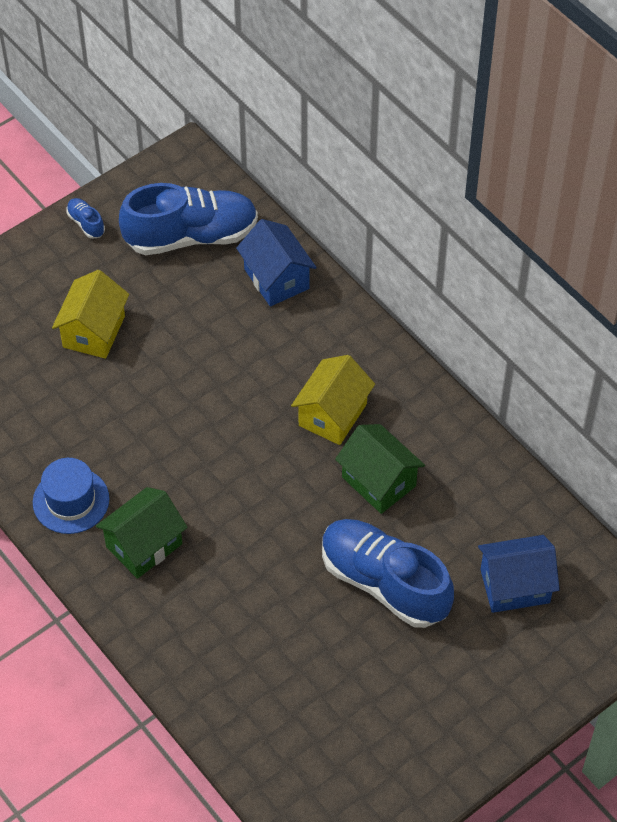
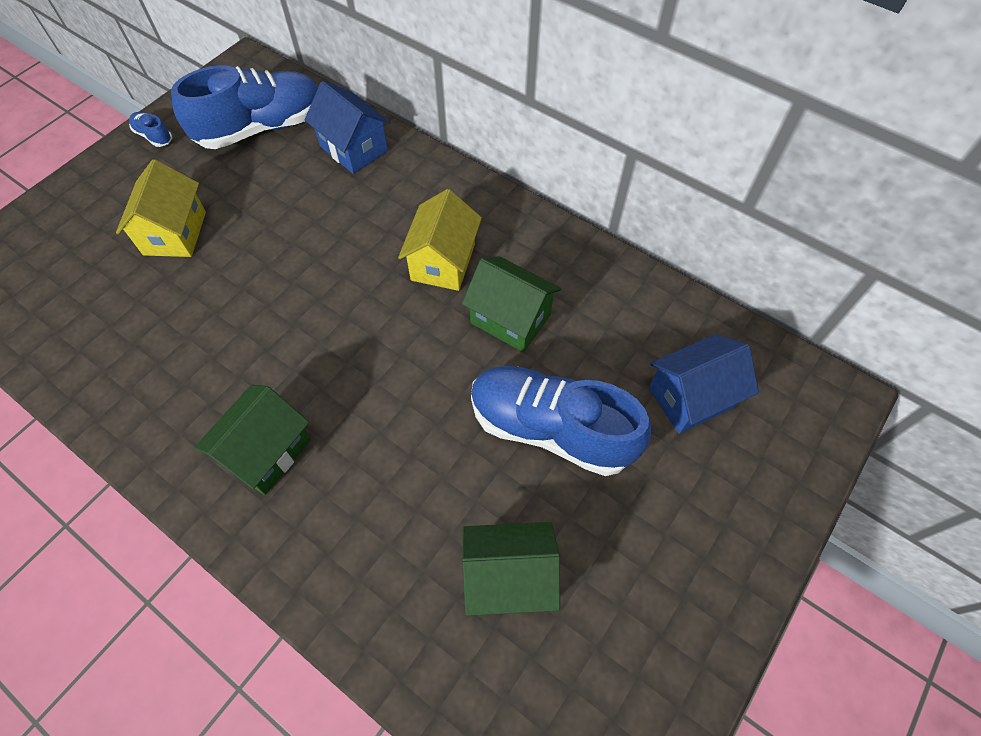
camera: 15 degrees left, 5 degrees up
(71, 501) = (172, 419): blue hat -> none
(314, 684) = (508, 577): none -> green house

